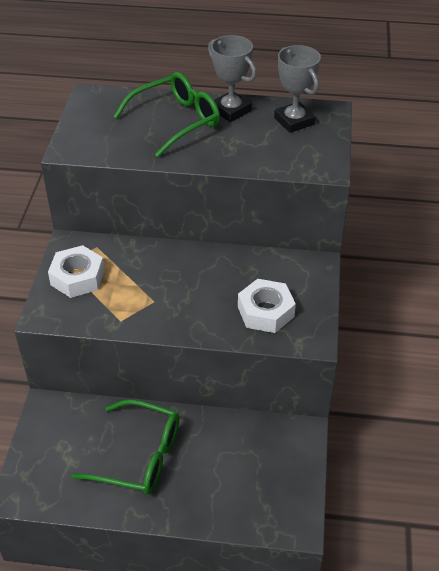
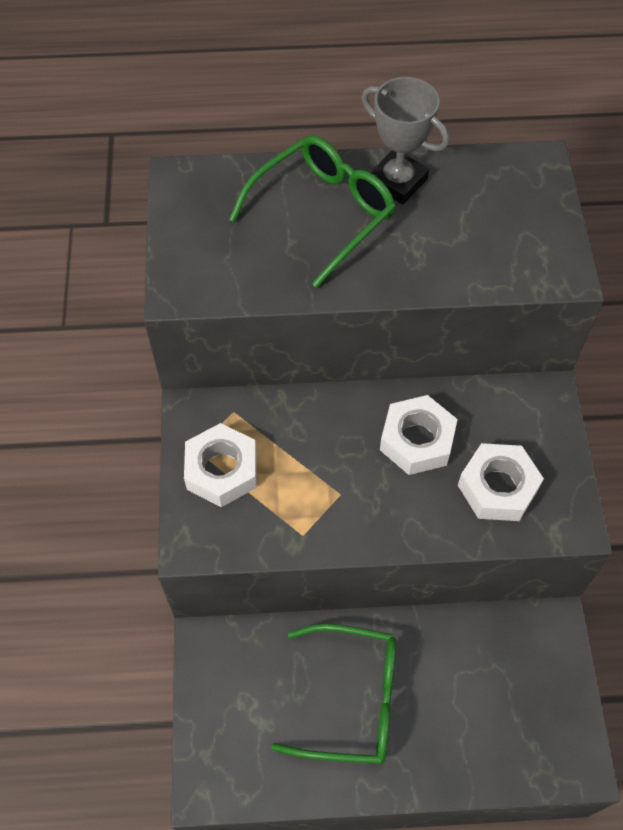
camera: 10 degrees left, 15 degrees up
(217, 278) = (417, 440): none -> white nut
(294, 121) = (494, 190): grey trophy -> none

